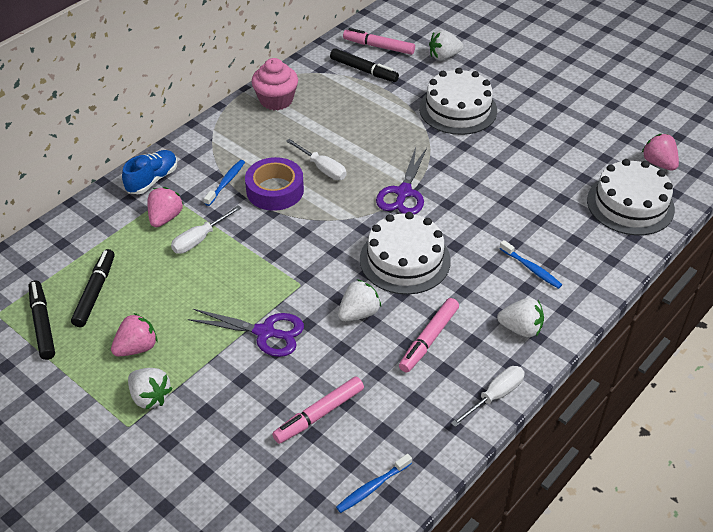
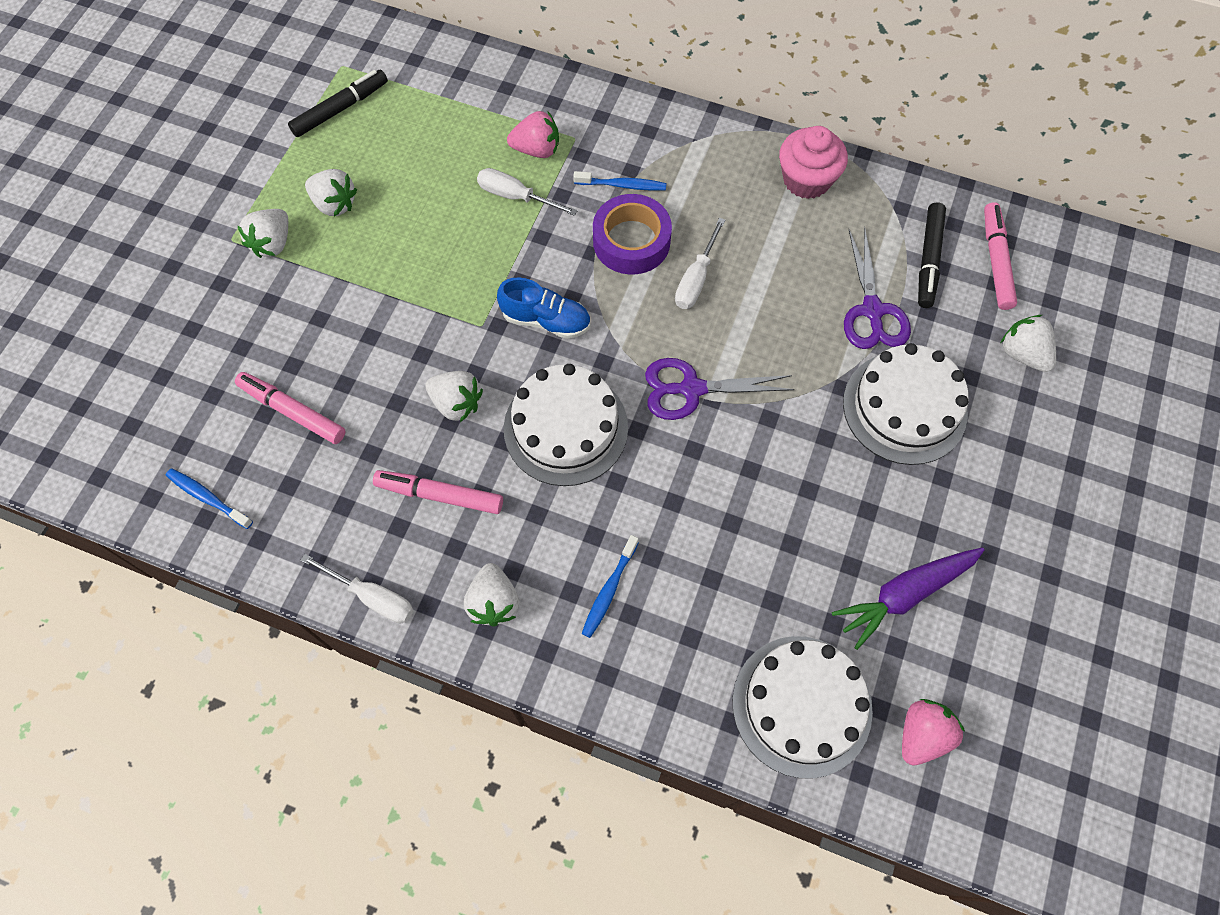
camera: 70 degrees right, 20 degrees up
(95, 292) = (399, 134): black marker -> none
(137, 347) = (334, 204): pink strawberry -> white strawberry
(152, 180) = (594, 111): blue shoe -> blue shoe (546, 320)
(265, 332) = (394, 315): purple scissors -> purple scissors (872, 310)
(575, 145) = (905, 594): none -> purple carrot

